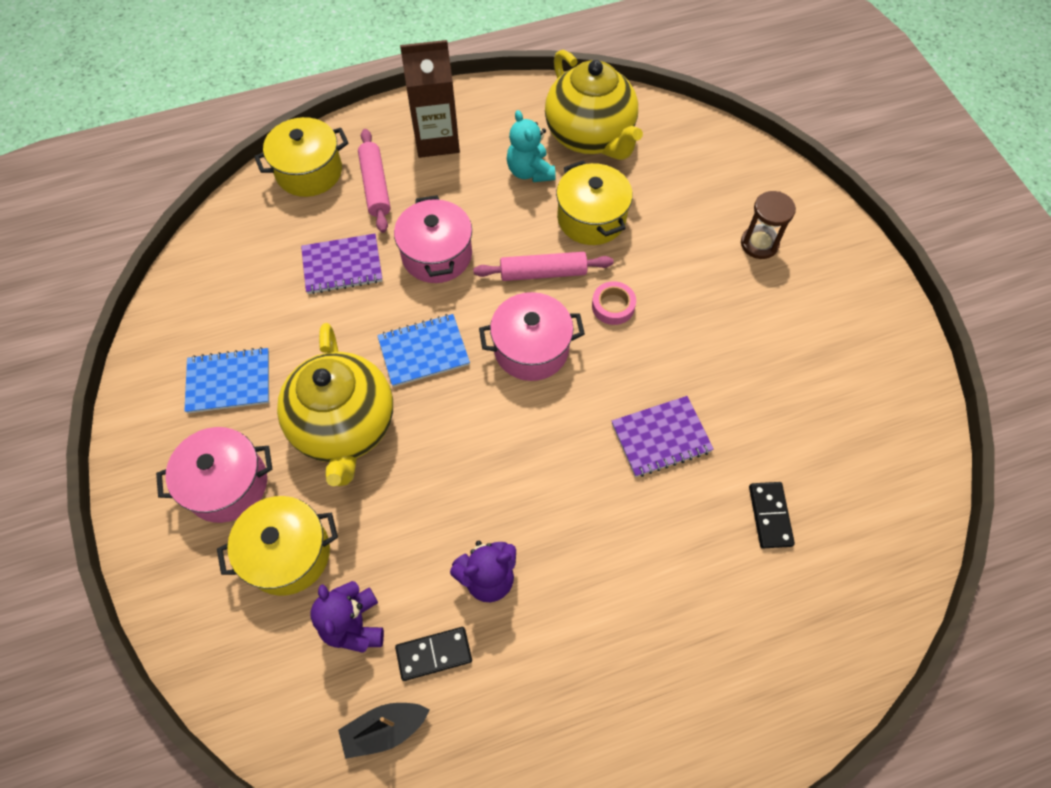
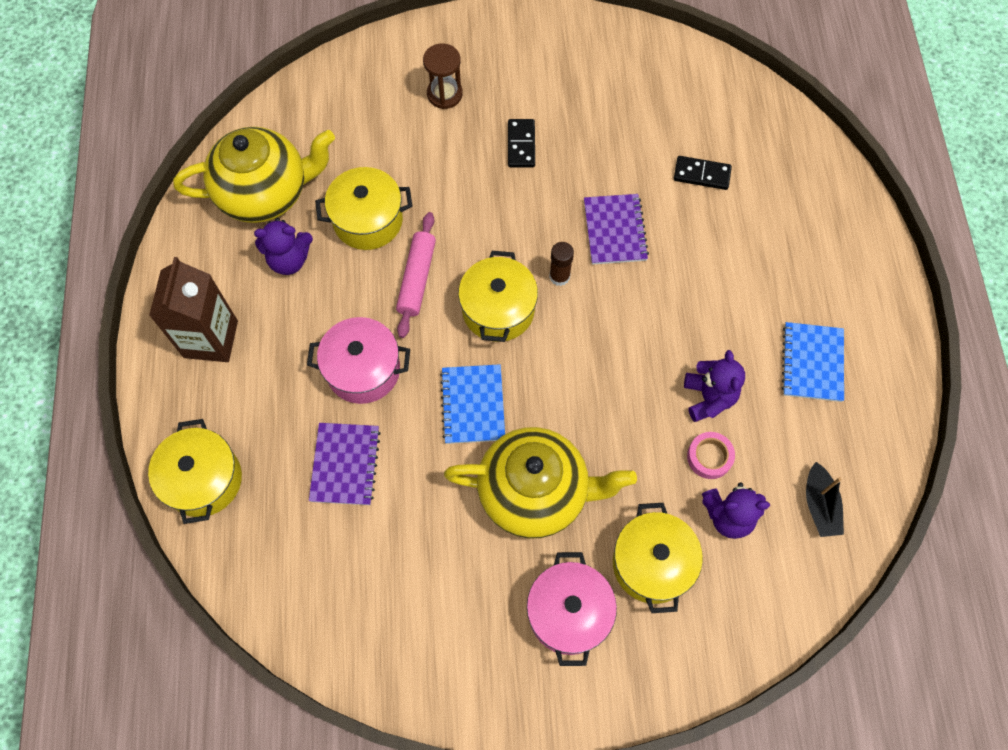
camera: 75 degrees left, 5 degrees up
(229, 382) = (453, 599): blue notebook -> blue notebook (812, 363)
(375, 186) = (251, 413): pink rolling pin -> none
(434, 654) = (765, 454): black domino -> black domino (521, 145)
(530, 171) = (289, 259): turquoise teddy bear -> purple teddy bear
(531, 349) = (498, 310): pink pot -> yellow pot
(587, 396) = (559, 276): none -> brown glue stick
(613, 306) = (473, 230): pink tape -> pink tape (709, 457)

